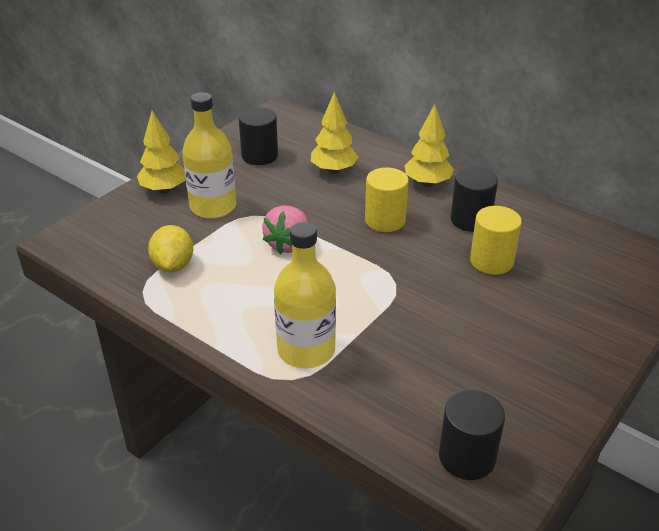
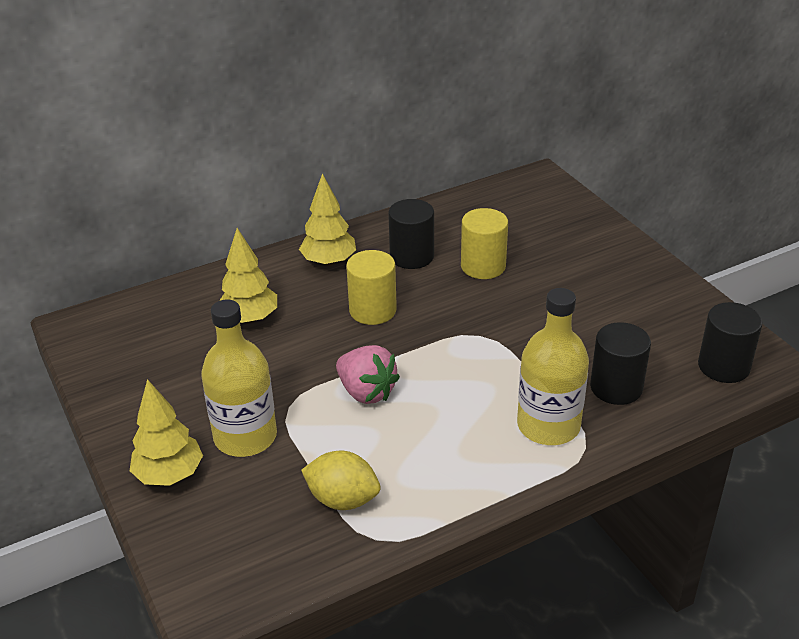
camera: 65 degrees left, 0 degrees up
(259, 156) = (166, 369): black cylinder -> black cylinder (616, 387)

